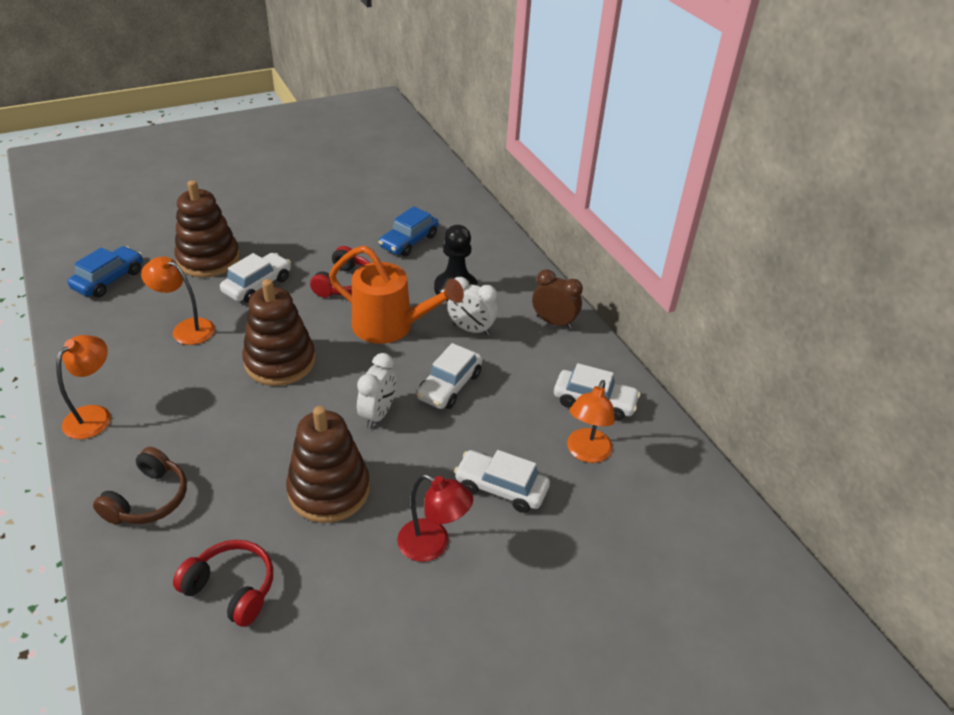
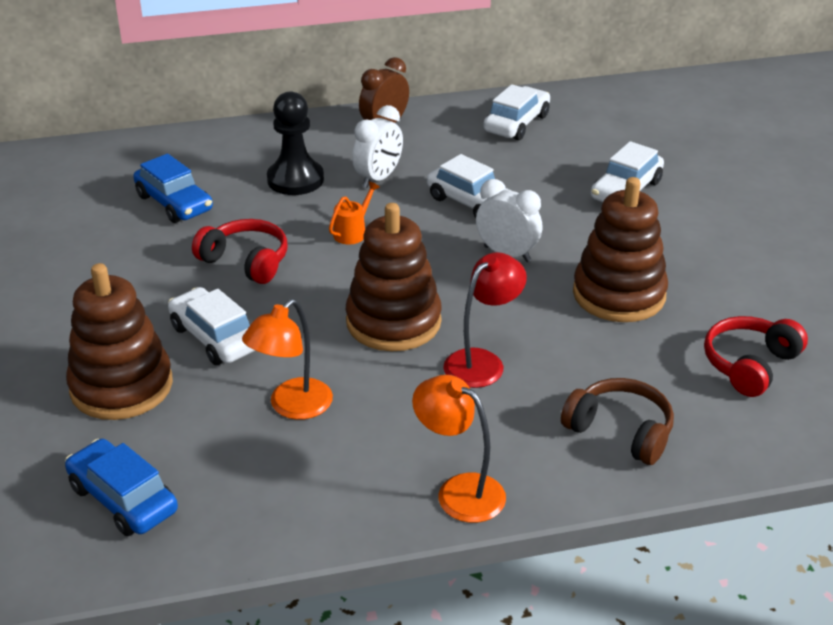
camera: 75 degrees left, 5 degrees down
(391, 327) = (353, 232): orange watering can -> orange watering can, size x0.42
(433, 545) = (696, 236): red lamp -> red lamp (482, 362)
(586, 453) = (586, 139): orange lamp -> none

